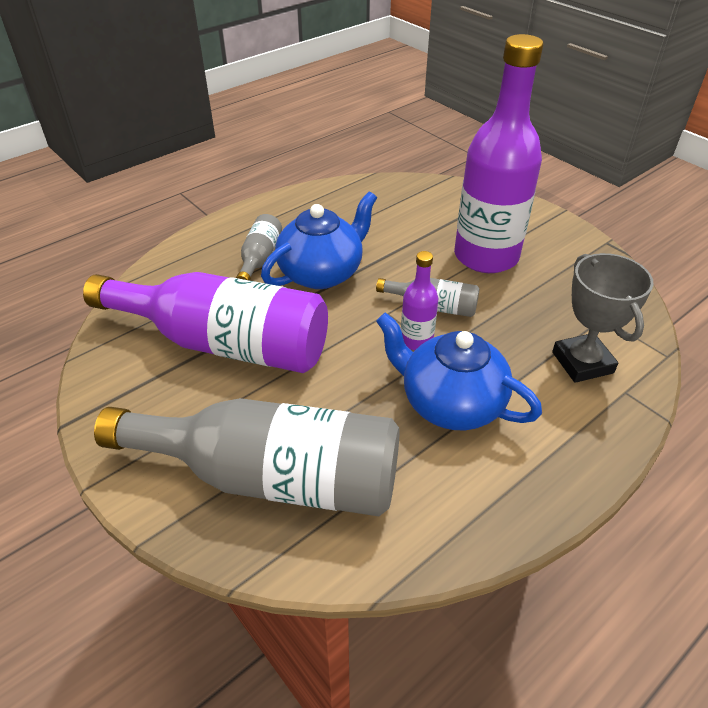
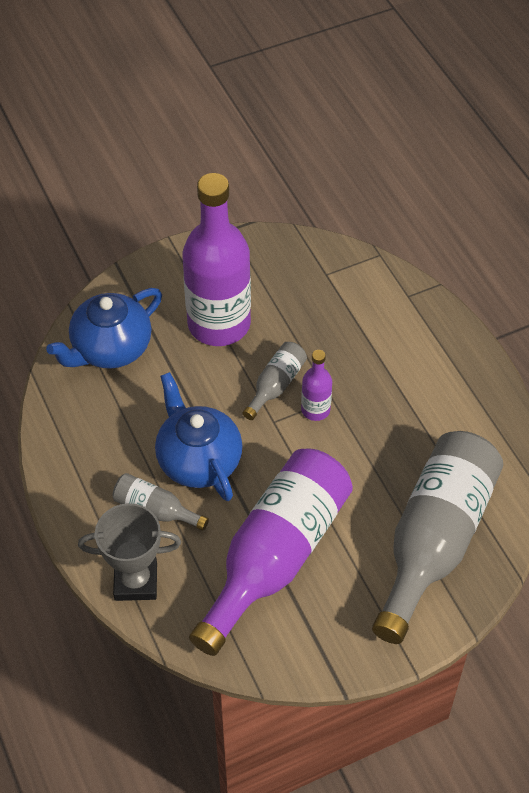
camera: 75 degrees left, 10 degrees up
(450, 403) = (391, 407): blue teapot -> blue teapot (110, 348)
(582, 362) = (372, 309): grey trophy -> grey trophy (136, 581)

